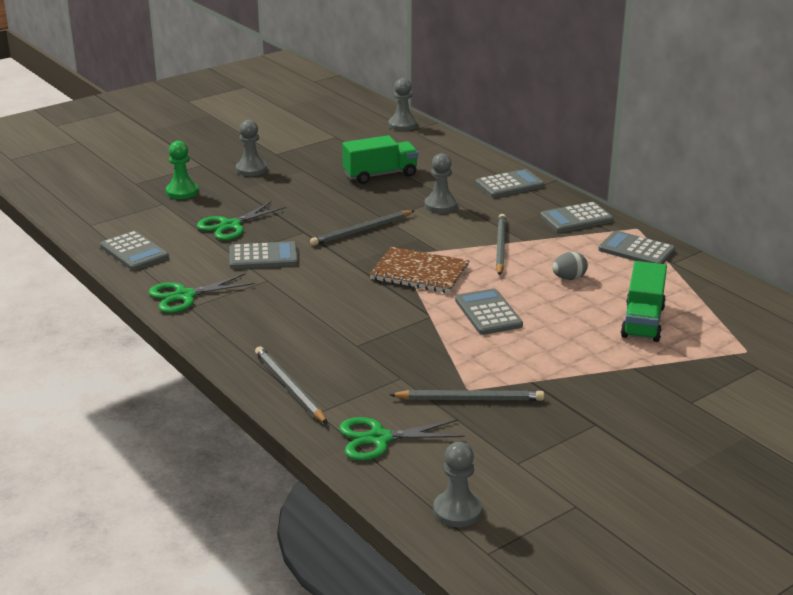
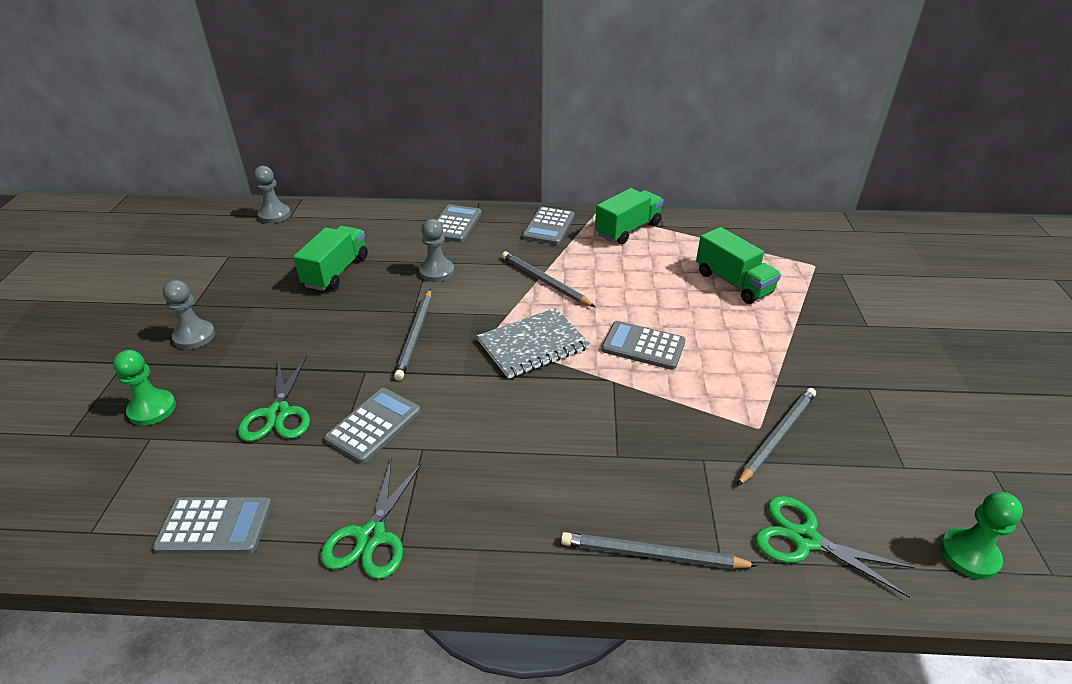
camera: 50 degrees left, 10 degrees up
(379, 439) = (805, 539): green scissors -> green scissors turned 90 degrees clockwise
(419, 273) = (533, 345): brown notebook -> grey notebook
(457, 511) = (969, 555): grey pawn -> green pawn
(569, 278) = (633, 278): grey egg -> none
(636, 250) = (628, 230): grey calculator -> green truck

